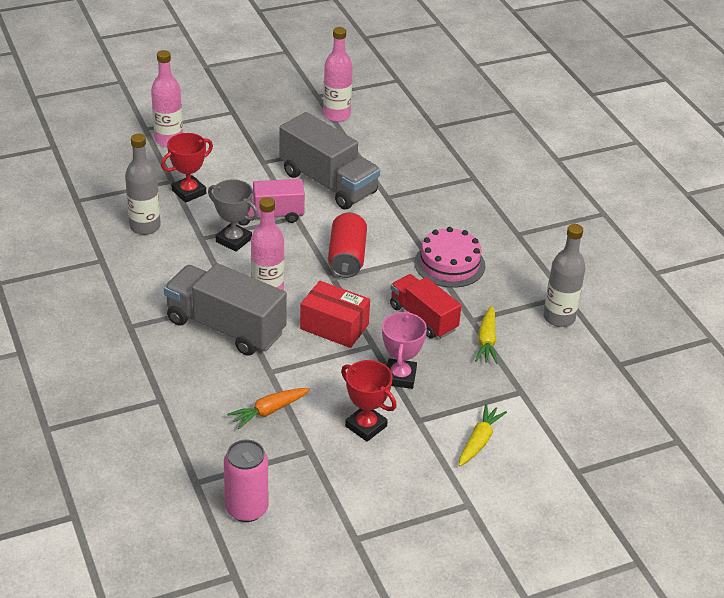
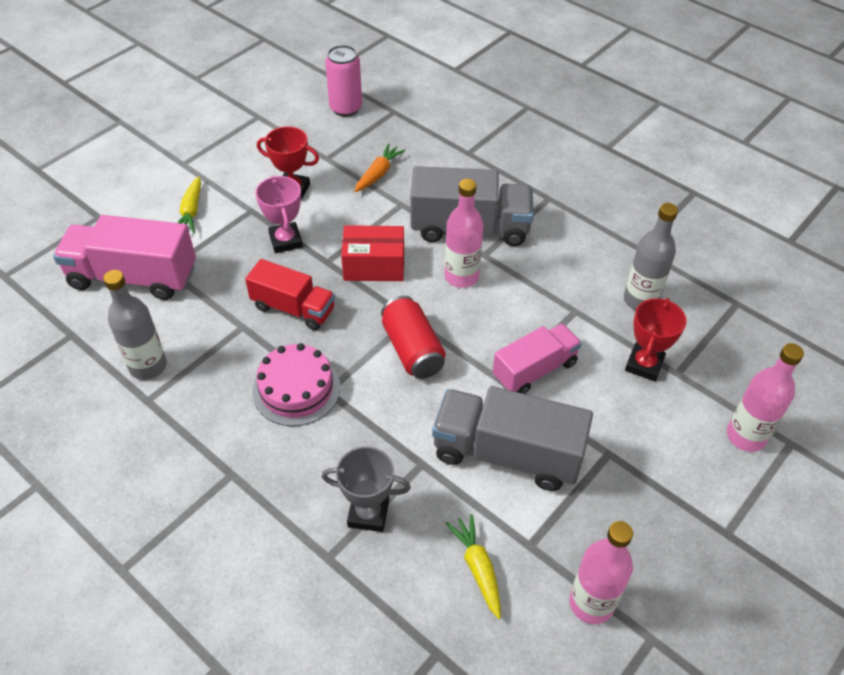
camera: 155 degrees right, 10 degrees up
(233, 240) = (542, 321): grey trophy -> grey trophy (368, 513)
(486, 341) = (218, 308): yellow carrot -> yellow carrot (478, 568)
(554, 394) = (133, 277): none -> pink truck

